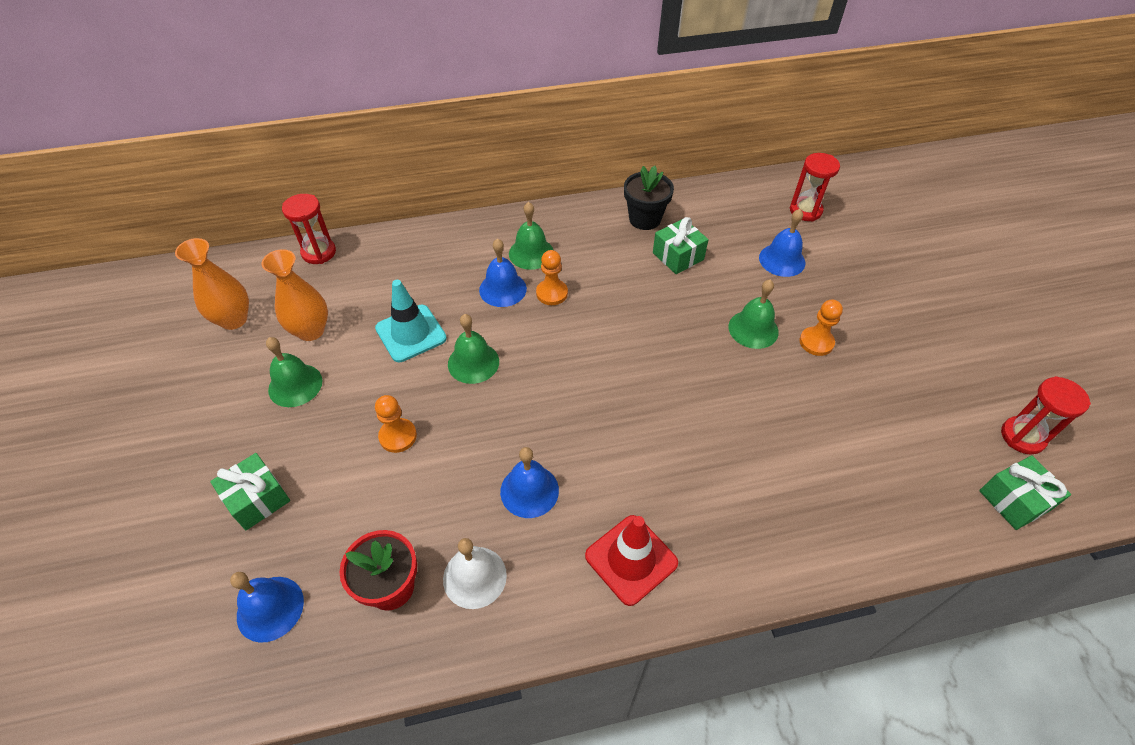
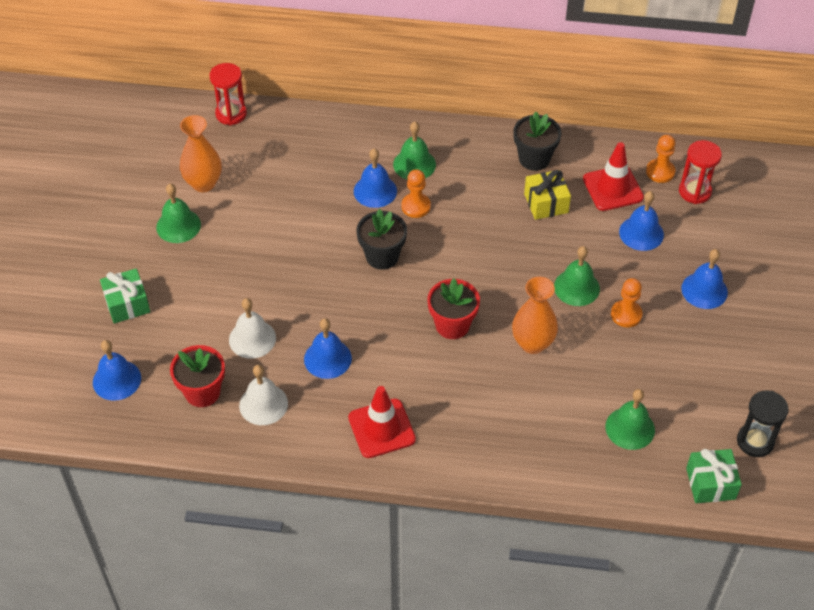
camera: 20 degrees right, 0 degrees up
(233, 319) = (145, 156): orange vase -> orange vase (532, 343)
(398, 436) = (244, 289): orange pawn -> orange pawn (660, 172)
(411, 333) = (283, 208): turquoise traffic cone -> none
(430, 495) = (252, 339): none -> white bell
(473, 362) = (324, 248): green bell -> green bell (630, 428)
(540, 354) = (382, 256): none -> black flower pot
(650, 407) = (452, 325): none -> red flower pot
(678, 256) = (546, 203): green gift -> yellow gift
(731, 226) = (613, 188): none -> red traffic cone
(872, 297) = (704, 290): none -> blue bell
(1022, 437) = (755, 441): red hourglass -> black hourglass

